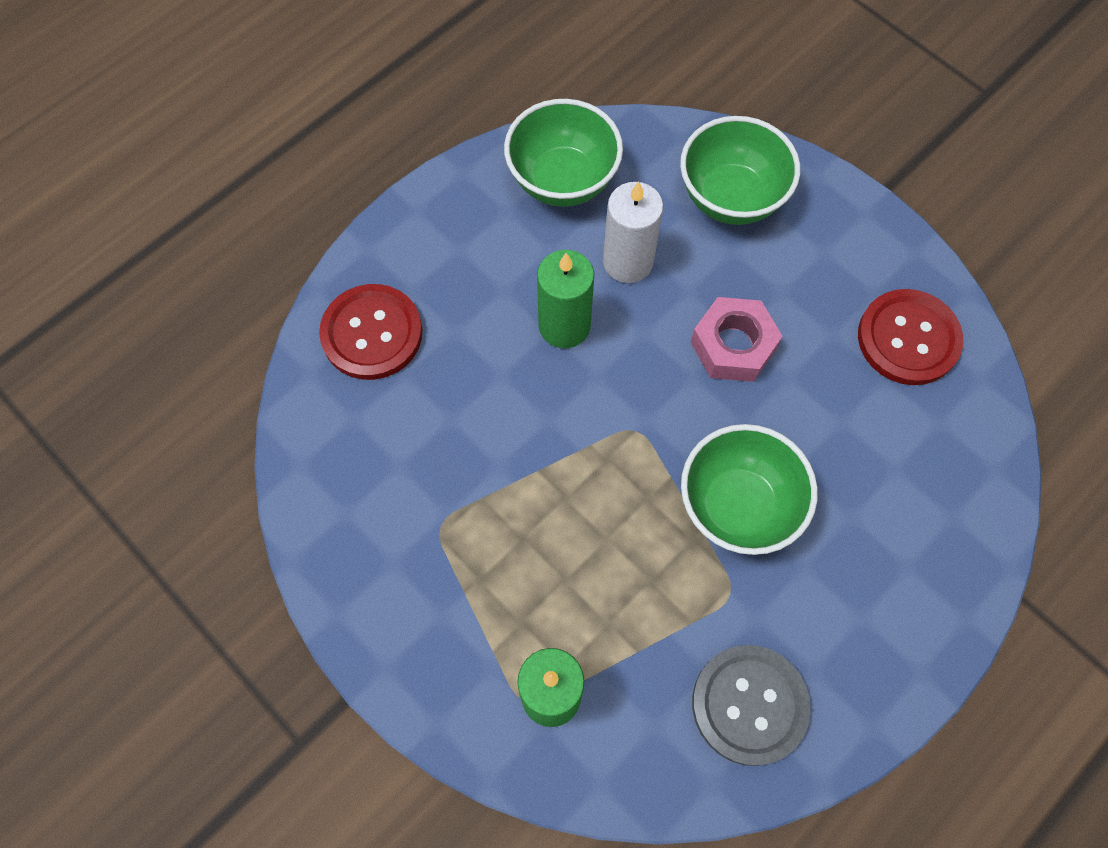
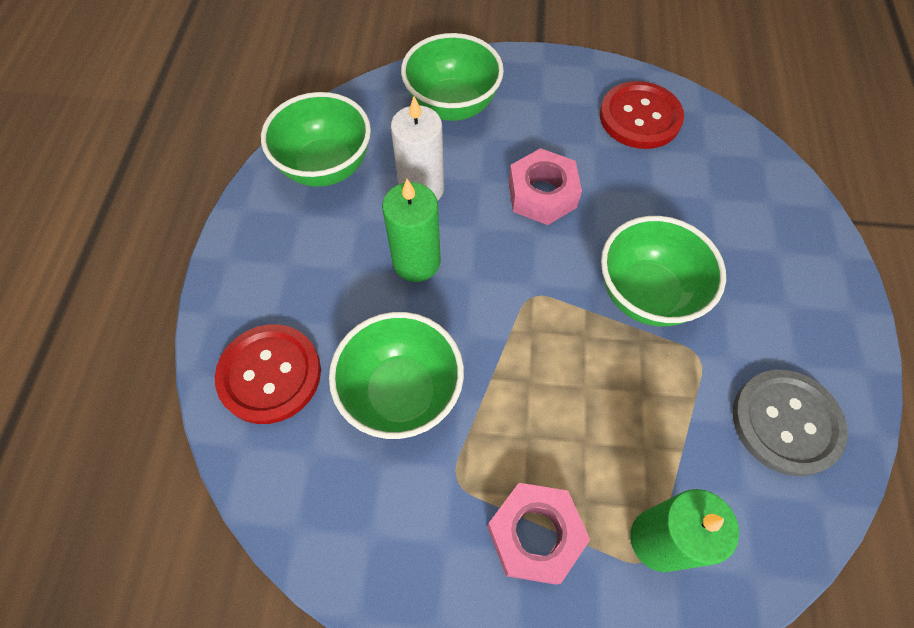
camera: 40 degrees left, 5 degrees down
(457, 426) = (401, 393): none -> green bowl
(461, 612) = (534, 535): none -> pink nut

